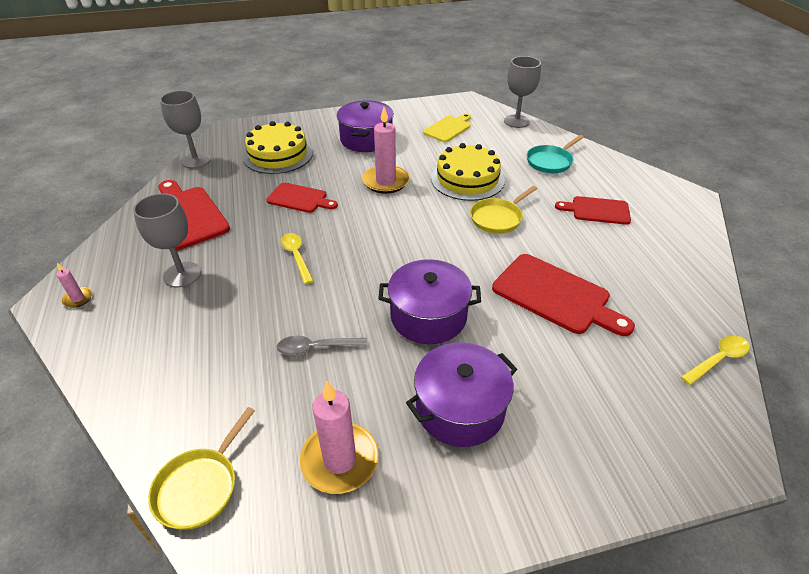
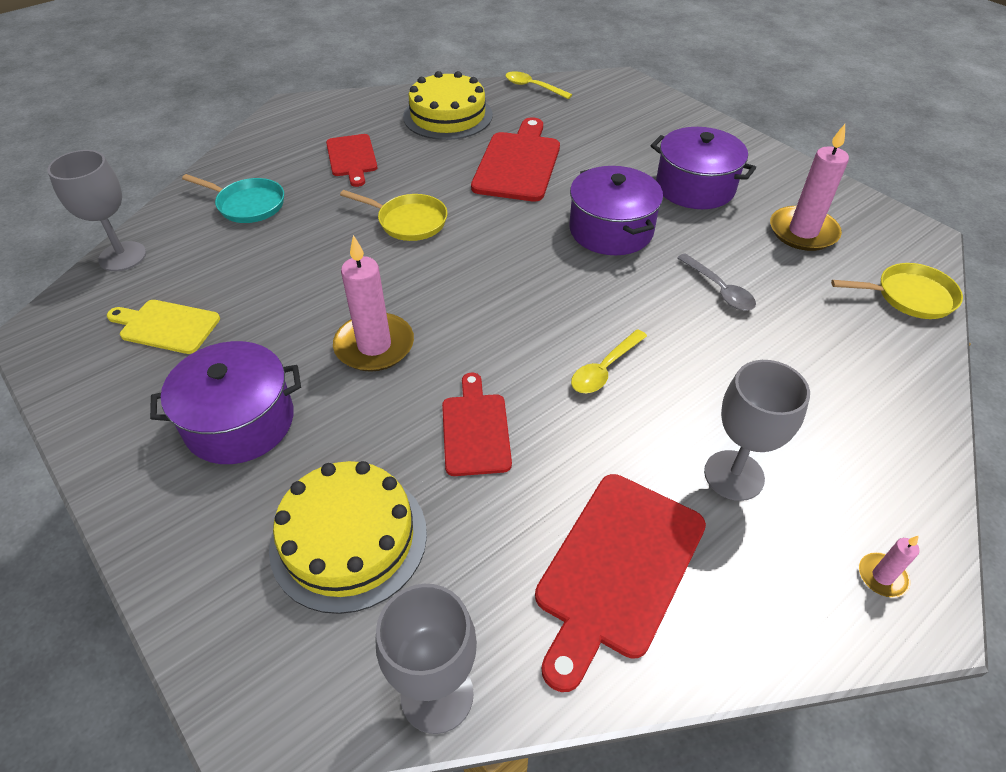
camera: 115 degrees left, 5 degrees up
(467, 179) = (327, 266): yellow cake -> yellow cake (448, 116)

